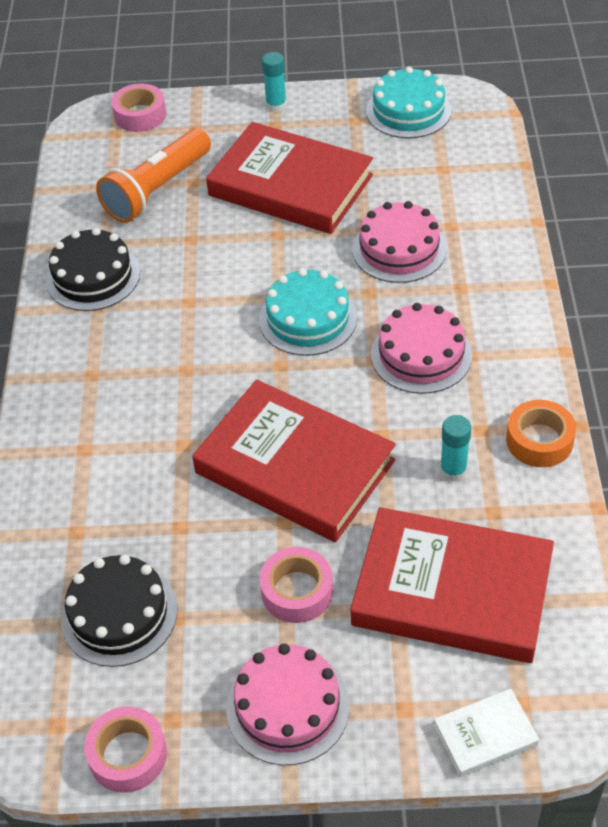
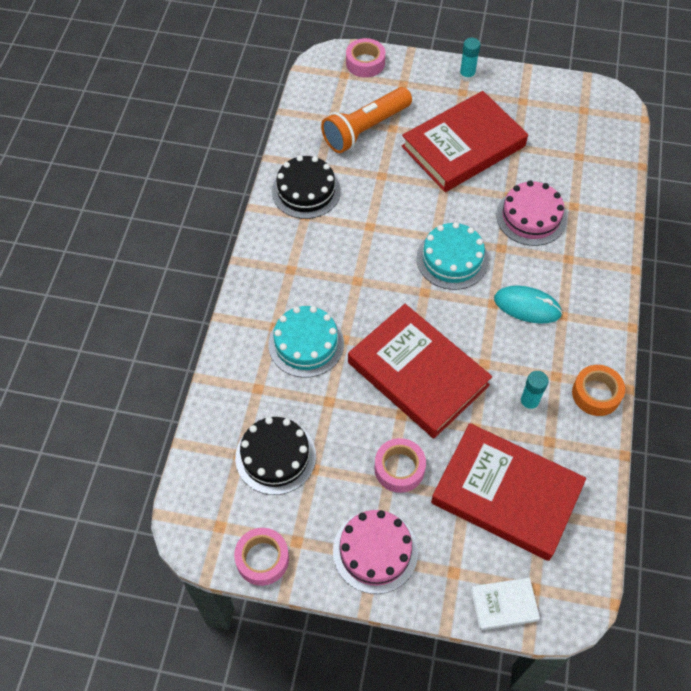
camera: 10 degrees right, 10 degrees up
(290, 185) = (463, 146): red book -> red book turned 75 degrees counterclockwise
(408, 111) = (565, 101): turquoise cake -> turquoise cake (306, 343)
(421, 354) = (527, 306): pink cake -> turquoise mouse

